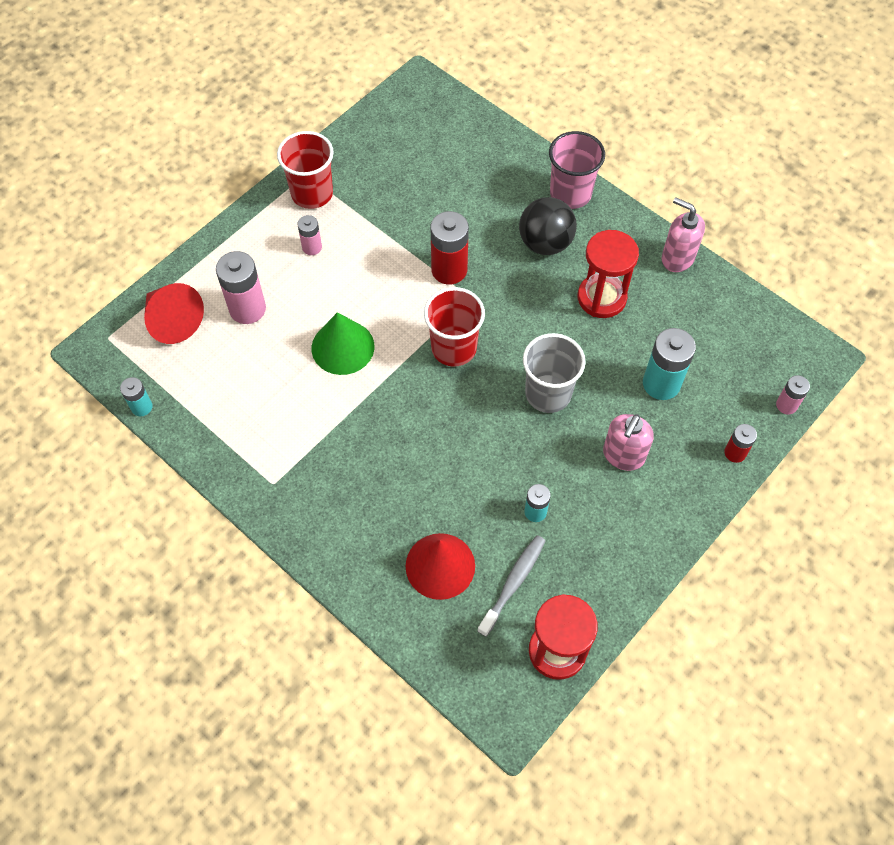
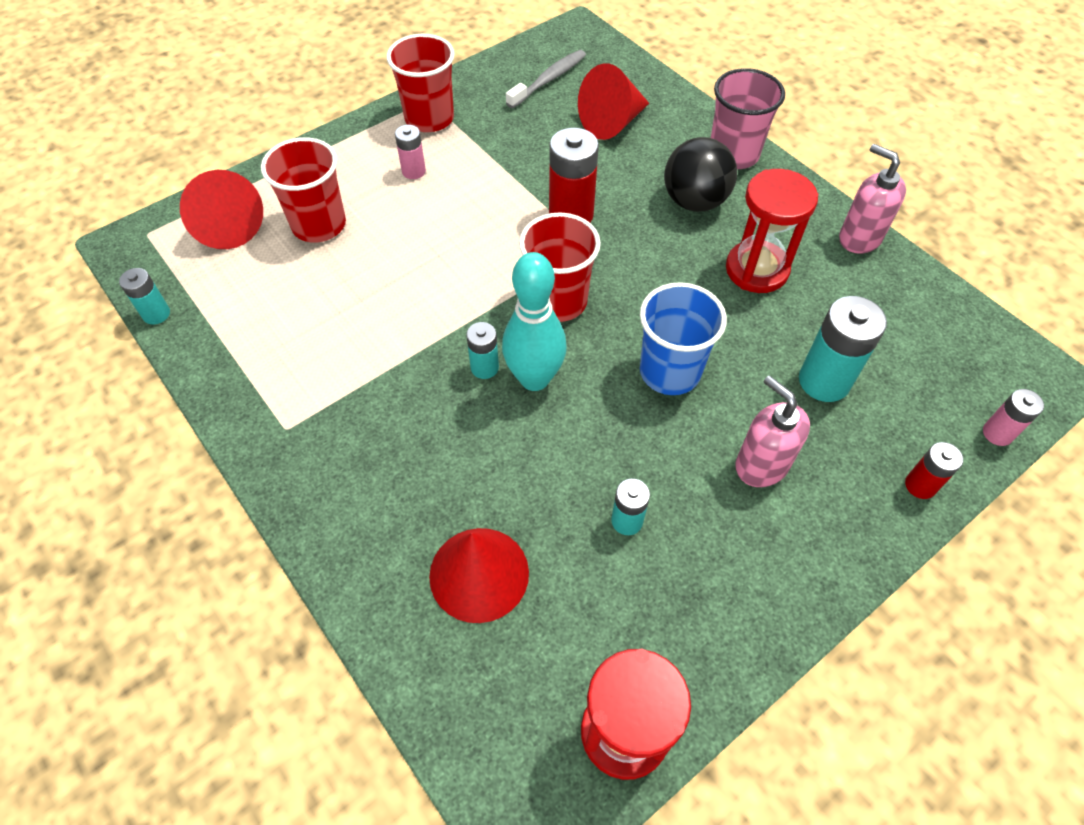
camera: 10 degrees right, 5 degrees down
(247, 309) = (319, 225): pink battery -> red cup
(343, 347) = (420, 281): green cone -> none
(409, 412) = (484, 367): none -> turquoise battery
(449, 415) = (534, 378): none -> turquoise bowling pin
(466, 176) = (612, 122): none -> red cone
(513, 583) = (578, 616): grey toothbrush -> grey toothbrush (549, 79)
(548, 393) = (670, 371): grey cup -> blue cup
(623, 455) = (761, 465): pink soap dispenser -> pink soap dispenser turned 105 degrees clockwise

